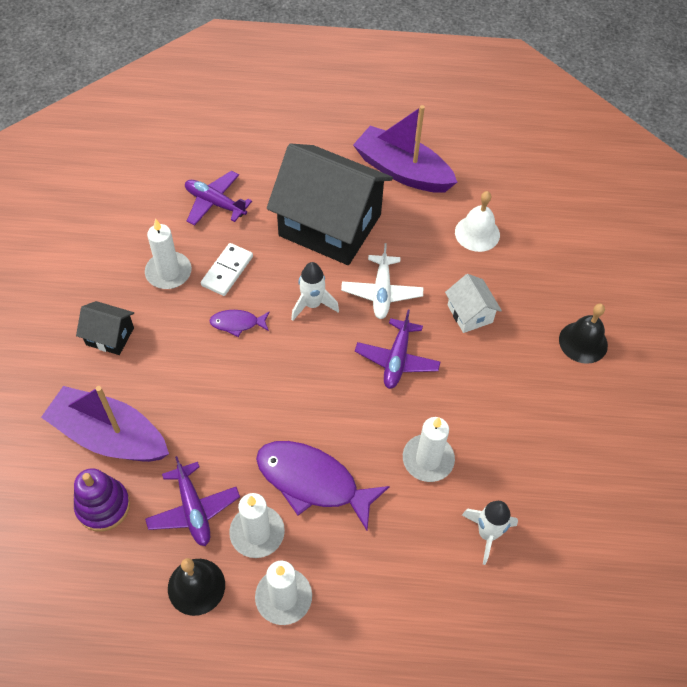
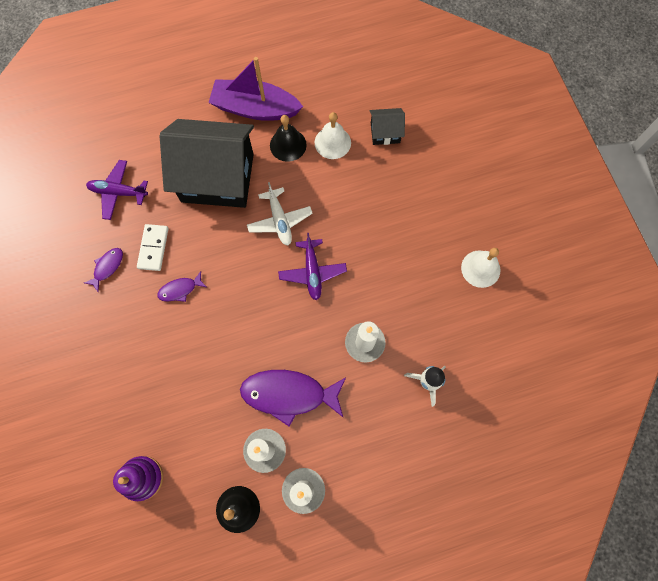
camera: 20 degrees left, 15 degrees up
(109, 436) = (122, 421): purple boat -> none
(110, 336) = (85, 339): black house -> black house (385, 133)
(168, 272) = (107, 267): white candle -> purple fish
(193, 509) = (211, 452): purple plane -> none
(312, 304) = (231, 251): white rocket -> none
(470, 314) = (352, 213): white house -> none
(583, 342) = (441, 205): black bell -> black bell (288, 145)
(606, 430) = (480, 268): none -> white bell

